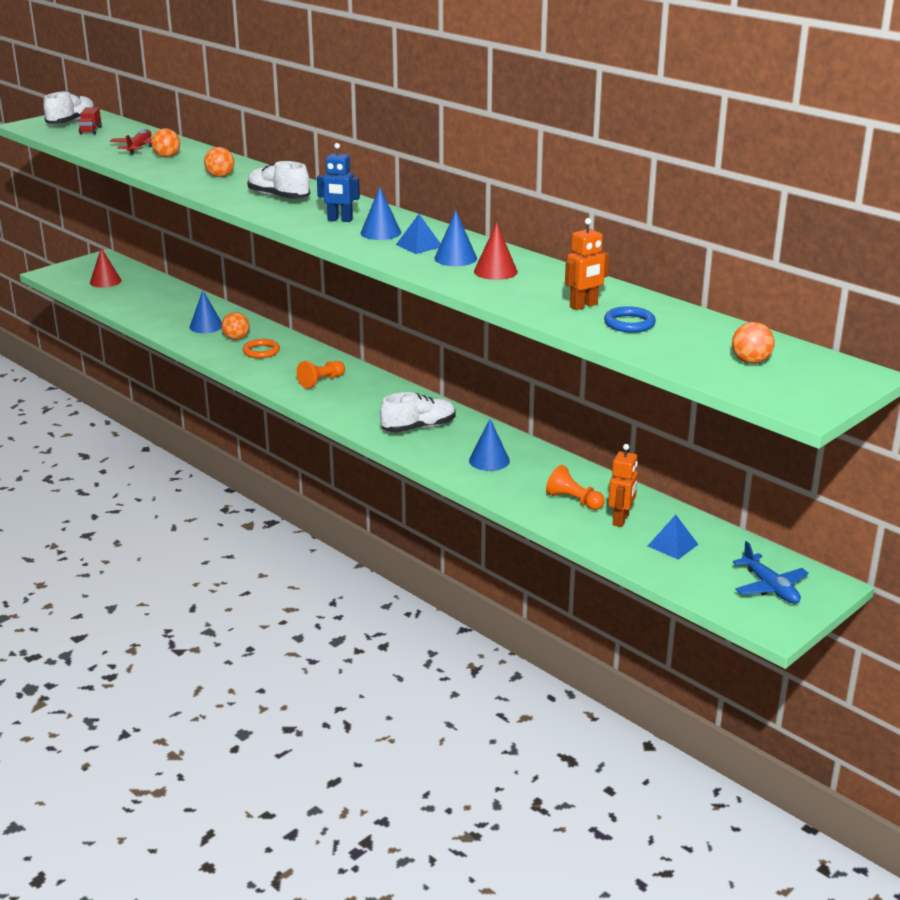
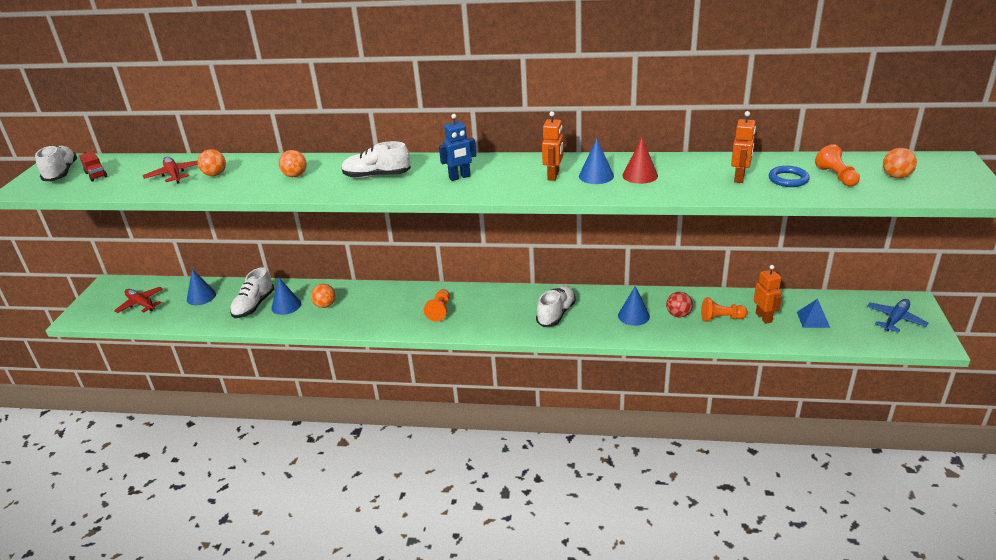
camera: 35 degrees left, 5 degrees up
(105, 281) = (141, 304): red cone -> red plane
(182, 316) = (254, 305): none -> white shoe
(261, 351) = (360, 307): orange ring -> none
(380, 232) = (508, 176): blue cone -> blue cone (201, 297)
(419, 245) = (553, 176): blue pyramid -> orange robot
(535, 479) = (678, 315): none -> red ball
(685, 339) = (836, 176): none -> orange pawn
(770, 587) = (895, 319): blue plane -> blue plane turned 75 degrees counterclockwise

